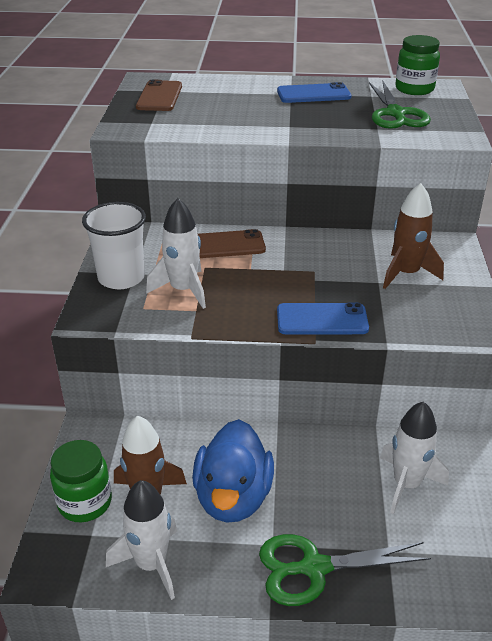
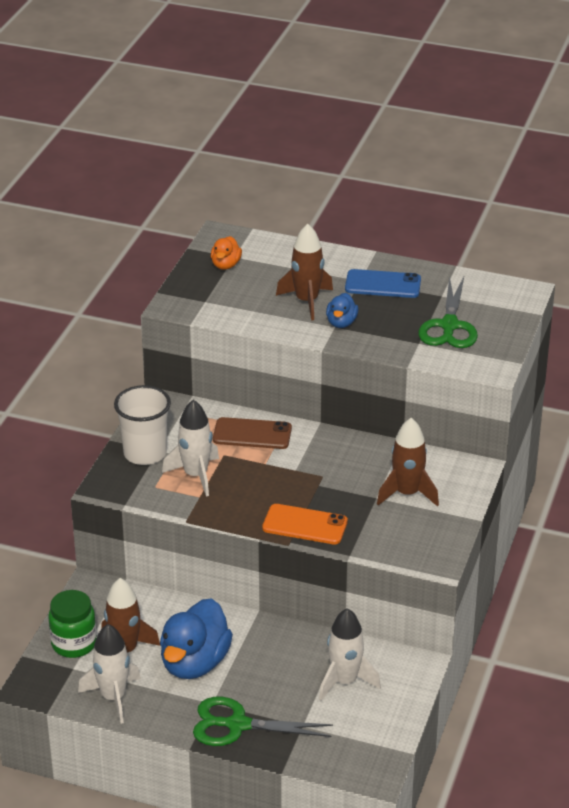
camera: 15 degrees right, 0 degrees up
(159, 96) = (226, 265): brown phone -> orange duck
(251, 112) = (307, 301): none -> brown rocket
(294, 123) = (341, 323): none -> blue duck
(322, 320) = (305, 525): blue phone -> orange phone
(414, 89) = (492, 293): green jar -> none

